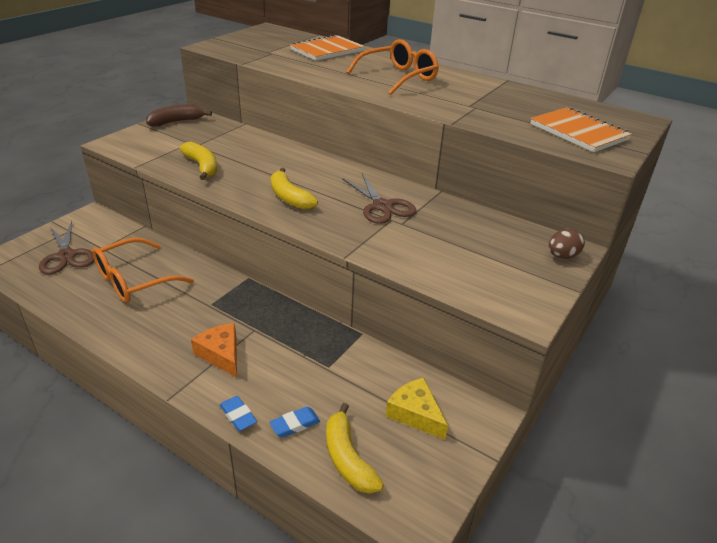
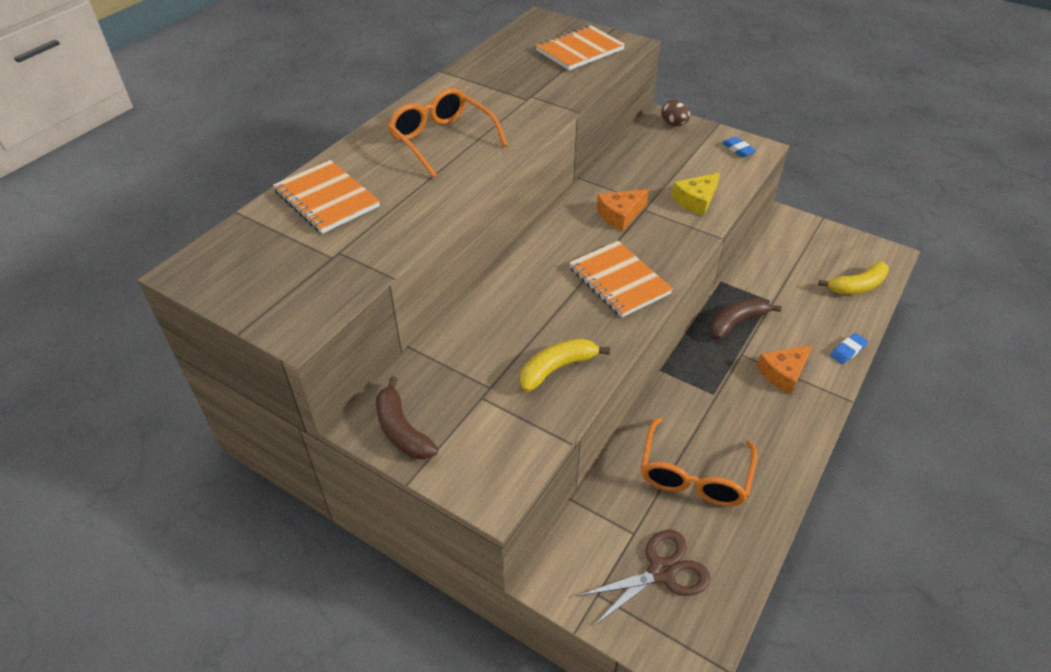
camera: 90 degrees left, 10 degrees up
(134, 280) = (694, 475): orange glasses -> orange glasses turned 60 degrees clockwise
(289, 197) = (619, 281): yellow banana -> orange notebook
(295, 424) = (840, 316): blue eraser -> blue eraser (738, 149)
(298, 334) = (737, 322): none -> brown banana
(382, 206) = (620, 215): brown scissors -> orange cheese
(415, 414) = (800, 252): yellow cheese -> yellow cheese (696, 200)

